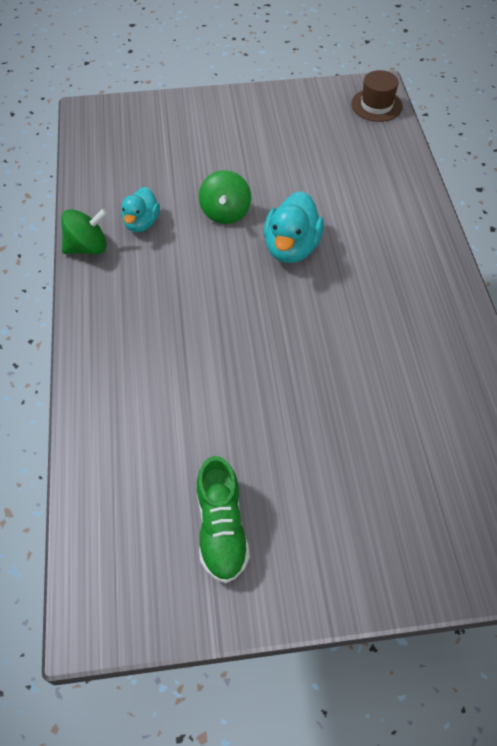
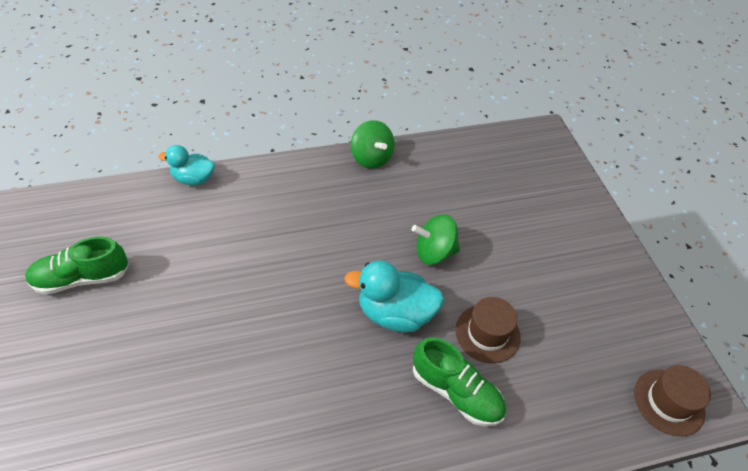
camera: 80 degrees right, 5 degrees down
(141, 223) = (407, 190): turquoise duck -> turquoise duck (193, 179)
(315, 190) = (487, 333): none -> brown hat
(368, 217) = (456, 392): none -> green shoe

